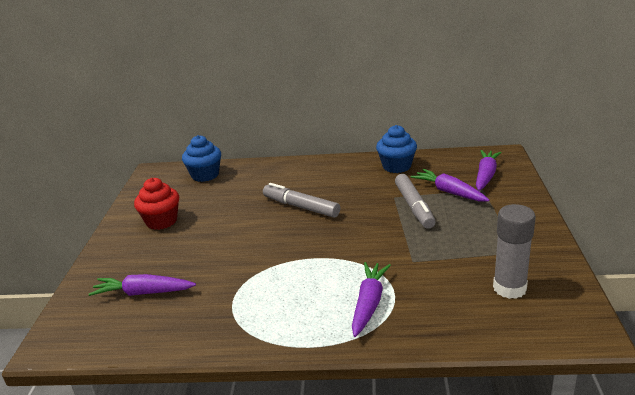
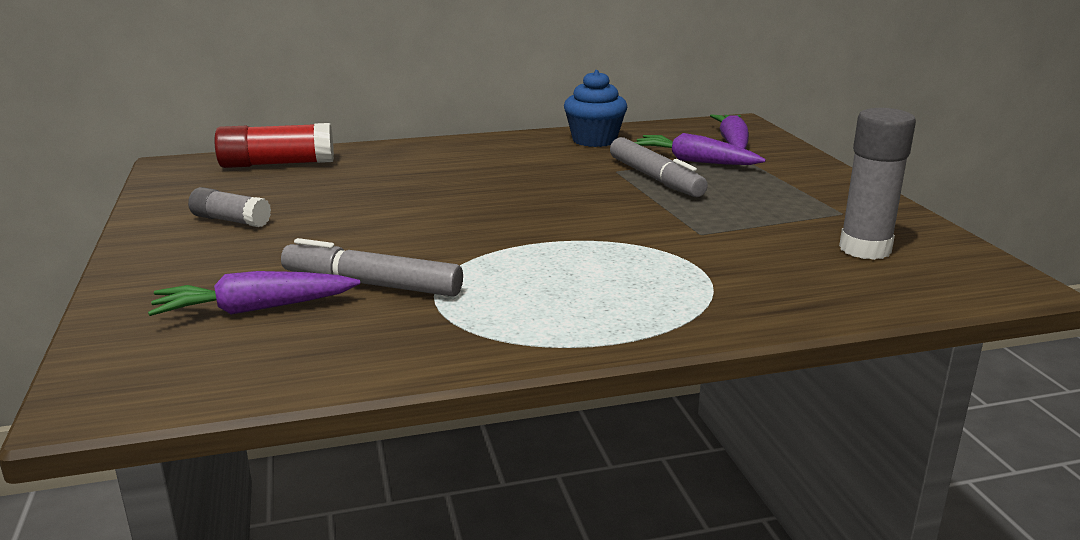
camera: 20 degrees left, 5 degrees down
(161, 221) = (231, 220): red cupcake -> grey glue stick
(205, 175) = (277, 164): blue cupcake -> red glue stick
(301, 207) = (474, 189): grey marker -> grey marker (372, 284)
(369, 303) = (671, 284): purple carrot -> none

